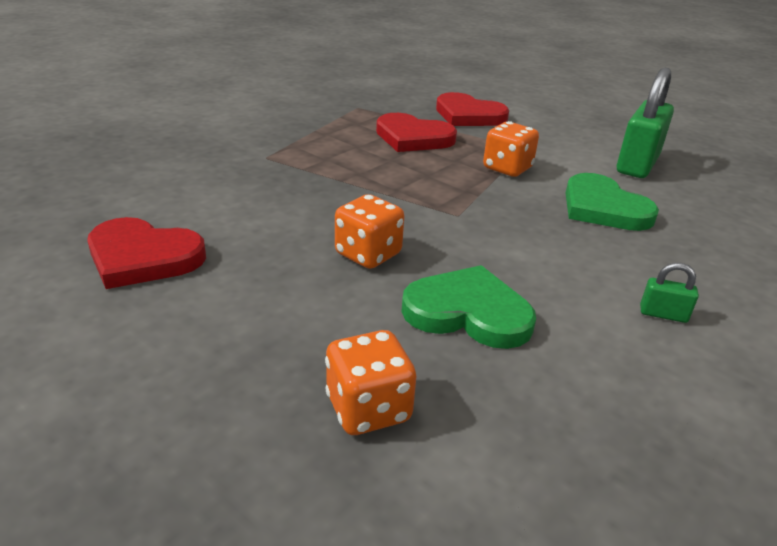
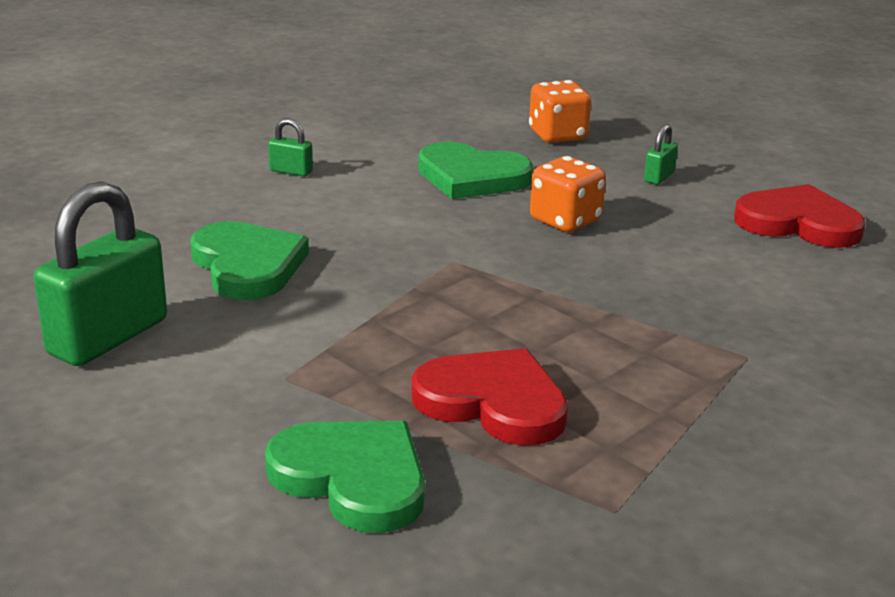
camera: 175 degrees left, 5 degrees down
(254, 320) = (659, 177): none -> green padlock
(468, 115) = (353, 478): red heart -> green heart
(507, 168) = (346, 330): orange dice -> none

